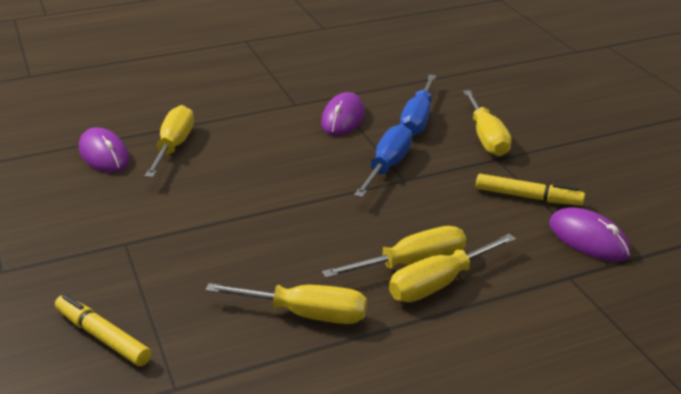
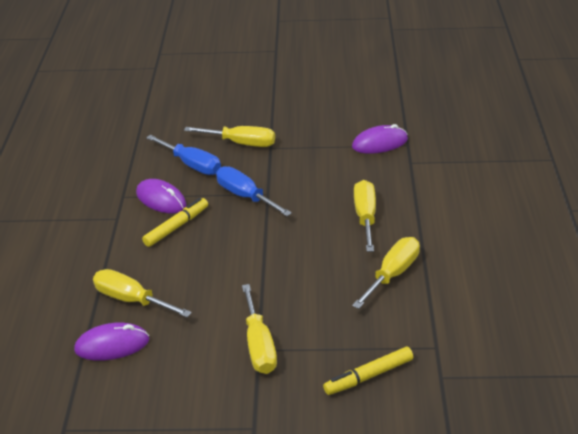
camera: 65 degrees left, 5 degrees up
(439, 284) = (391, 212): yellow screwdriver -> yellow screwdriver (259, 345)
(528, 197) = (323, 150): yellow marker -> yellow marker (176, 227)

